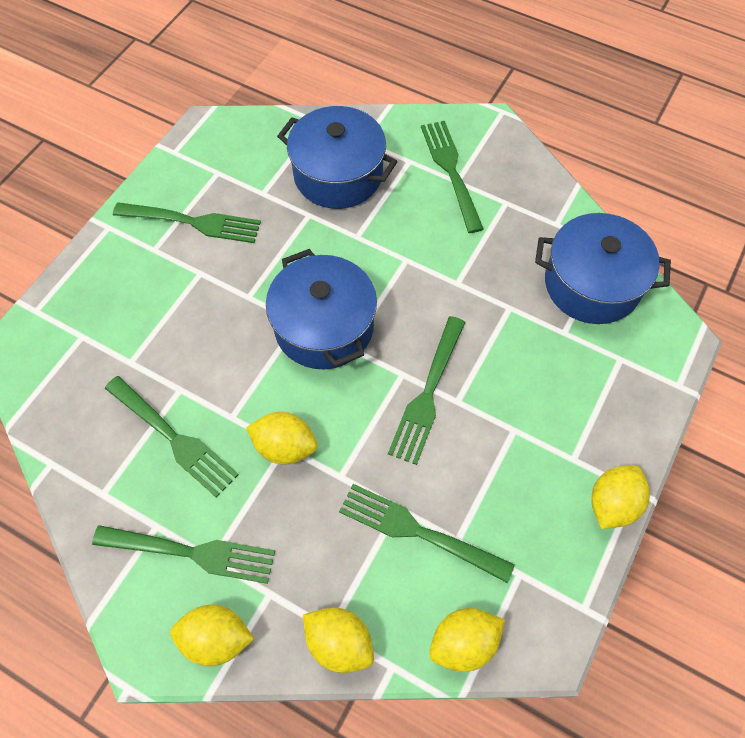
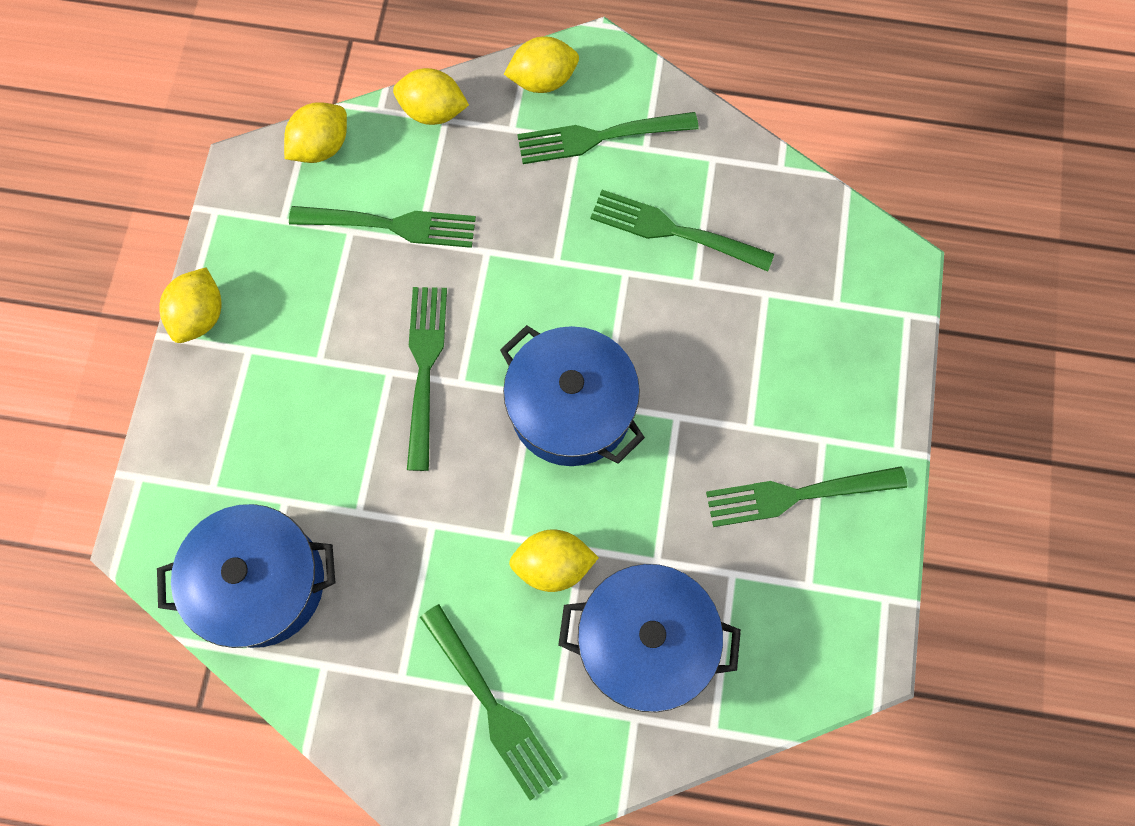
camera: 160 degrees right, 10 degrees up
(285, 447) = (556, 260): yellow lemon -> yellow lemon (553, 565)

